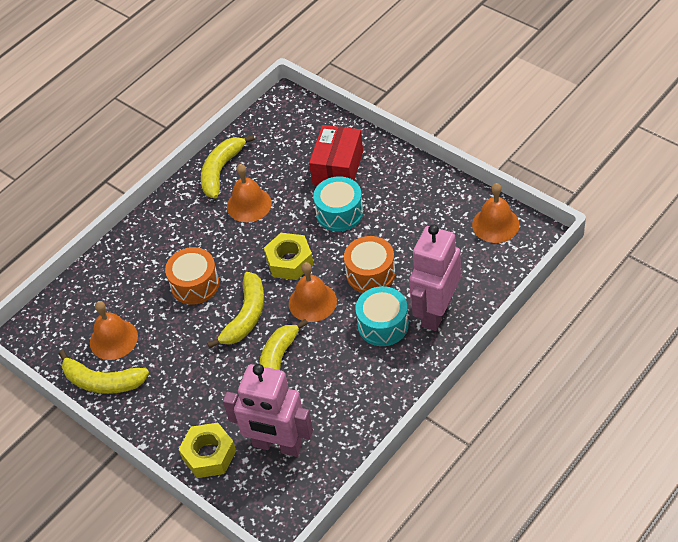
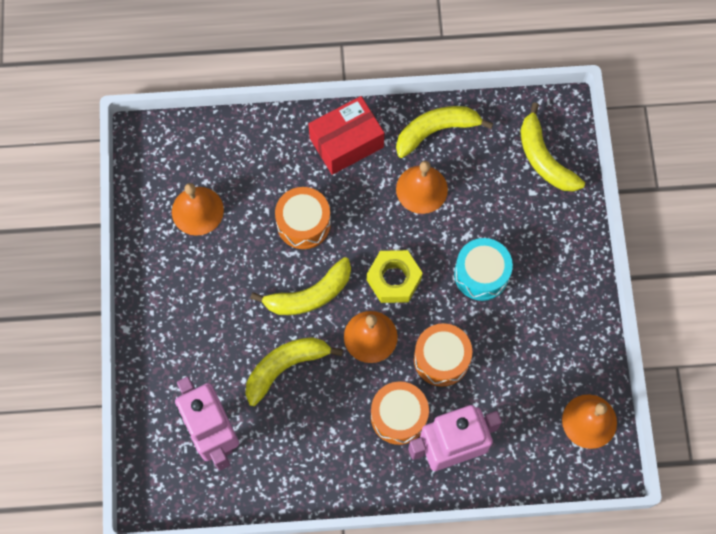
camera: 40 degrees right, 20 degrees up
(102, 382) = (153, 241): yellow banana -> yellow banana (544, 158)
(209, 455) = (161, 389): yellow nut -> none
(338, 167) = (529, 227): red box -> red box (346, 143)
(383, 325) = (398, 416): turquoise drum -> orange drum

